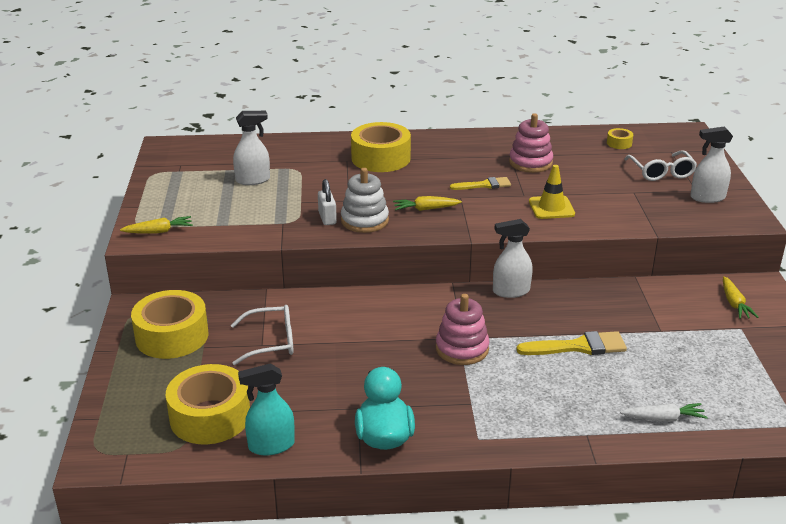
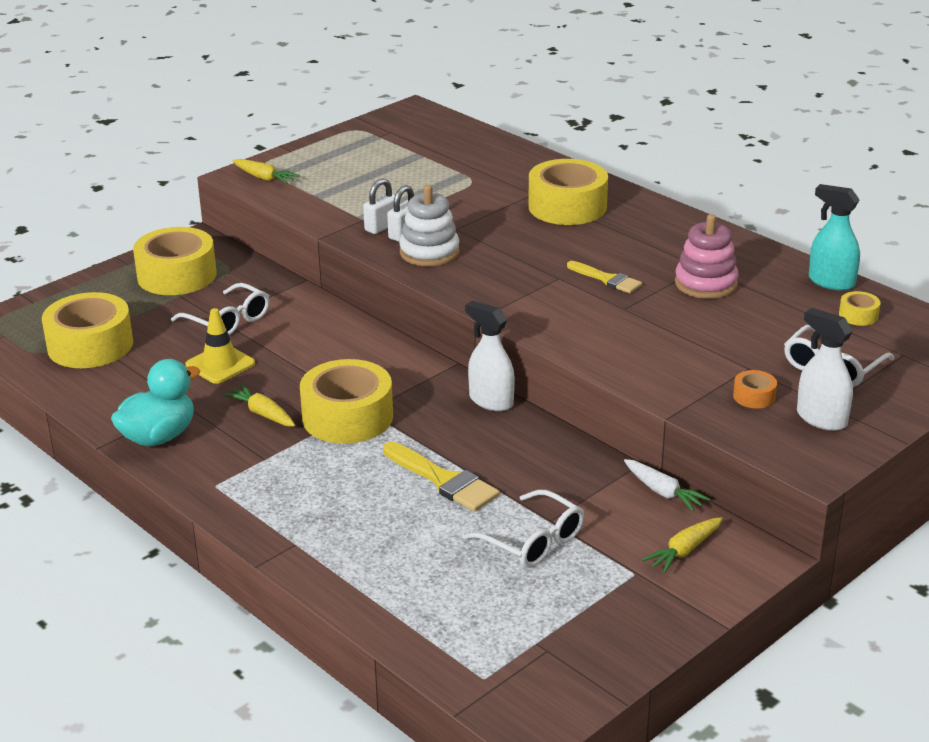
camera: 50 degrees right, 0 degrees up
(253, 180) = (417, 172): white spray bottle -> none
(271, 445) = (84, 390): turquoise spray bottle -> turquoise spray bottle (831, 282)
(304, 221) = (382, 227): none -> white padlock
(425, 209) = (502, 271): yellow carrot -> yellow carrot (262, 413)
(462, 349) = (347, 417): pink stacking toy -> yellow tape
(551, 208) = (622, 334): yellow traffic cone -> yellow traffic cone (220, 364)
(664, 418) = (381, 581): white carrot -> white carrot (663, 492)
(665, 204) = (754, 396): none -> orange tape
(676, 346) = (533, 541): none -> white glasses

